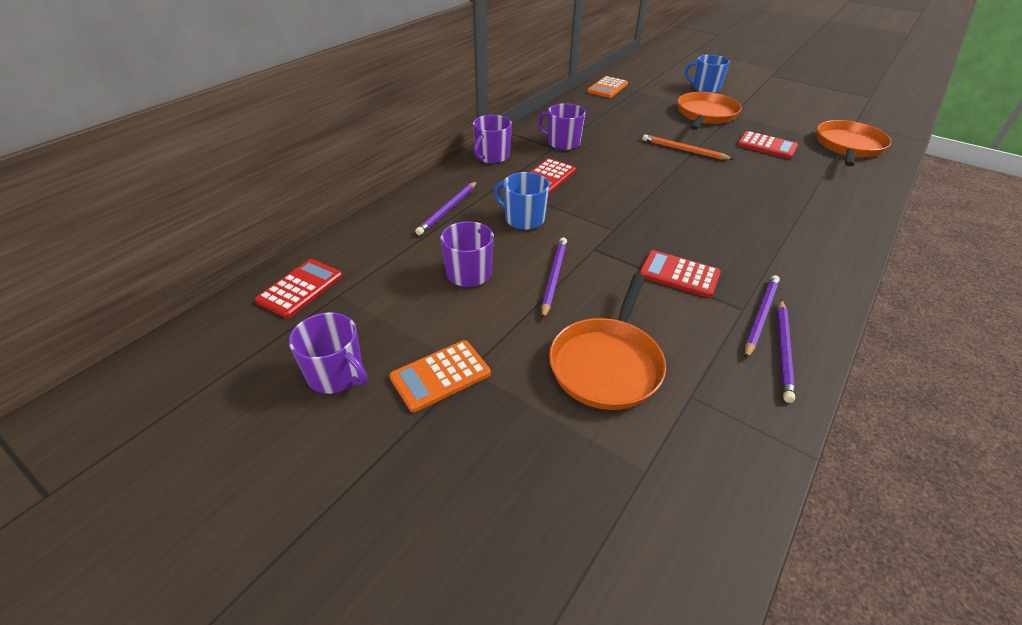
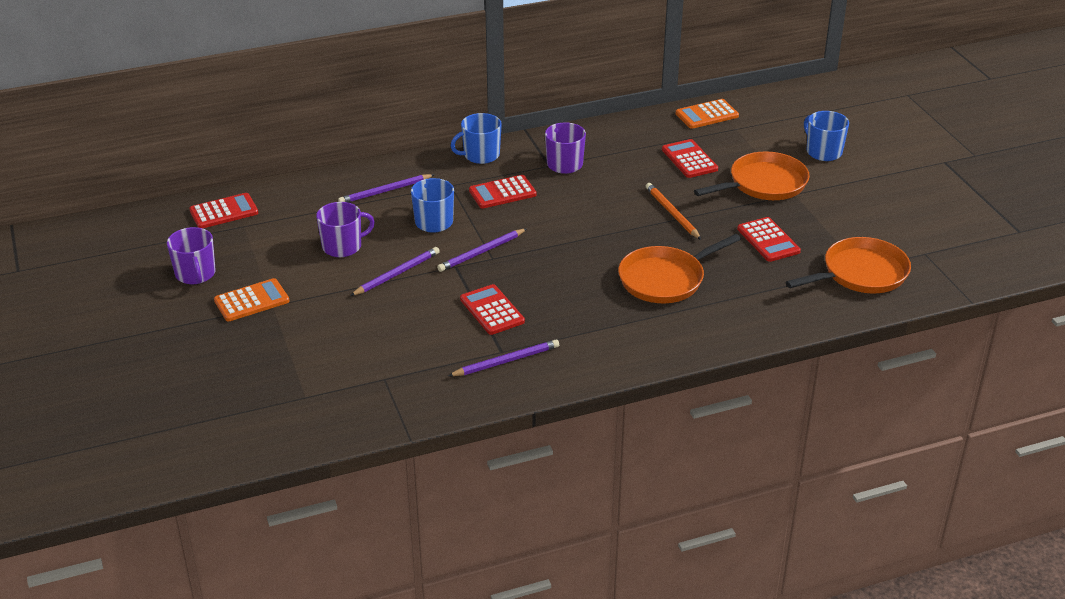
camera: 35 degrees right, 5 degrees down
(440, 376) = (251, 301): orange calculator -> orange calculator turned 150 degrees clockwise
(492, 156) = (480, 155): purple mug -> blue mug
(607, 364) = (358, 339): orange pan -> orange pan (665, 279)
(639, 115) = (689, 159): none -> red calculator
(783, 351) = (486, 386): purple pencil -> purple pencil (481, 252)

